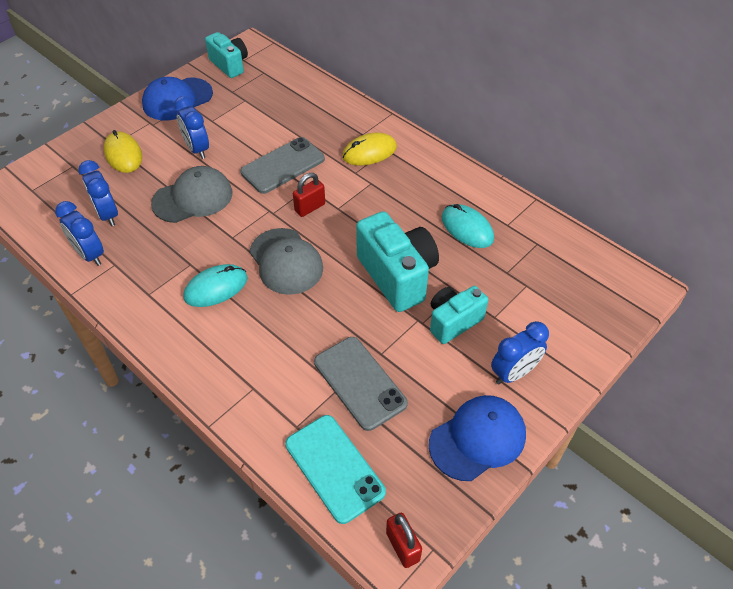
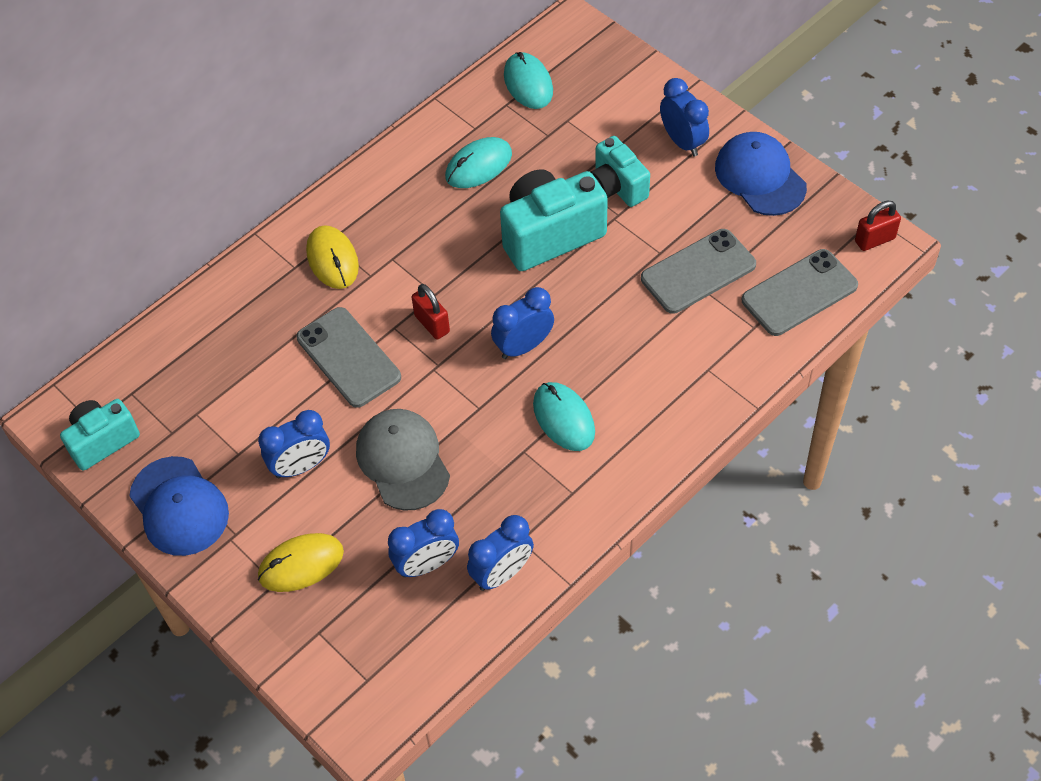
camera: 85 degrees left, 5 degrees up
(286, 261) = (523, 346): grey cap -> blue clock
(334, 468) = (799, 293): turquoise phone -> grey phone
(564, 257) = (528, 83): none -> turquoise mouse

